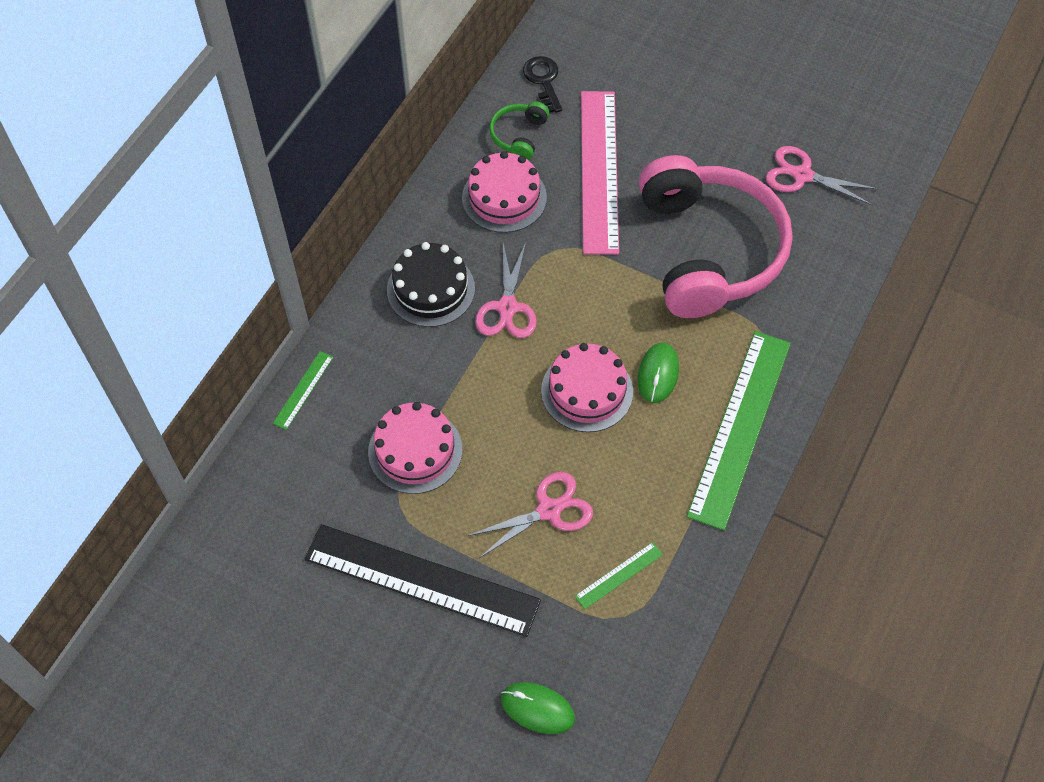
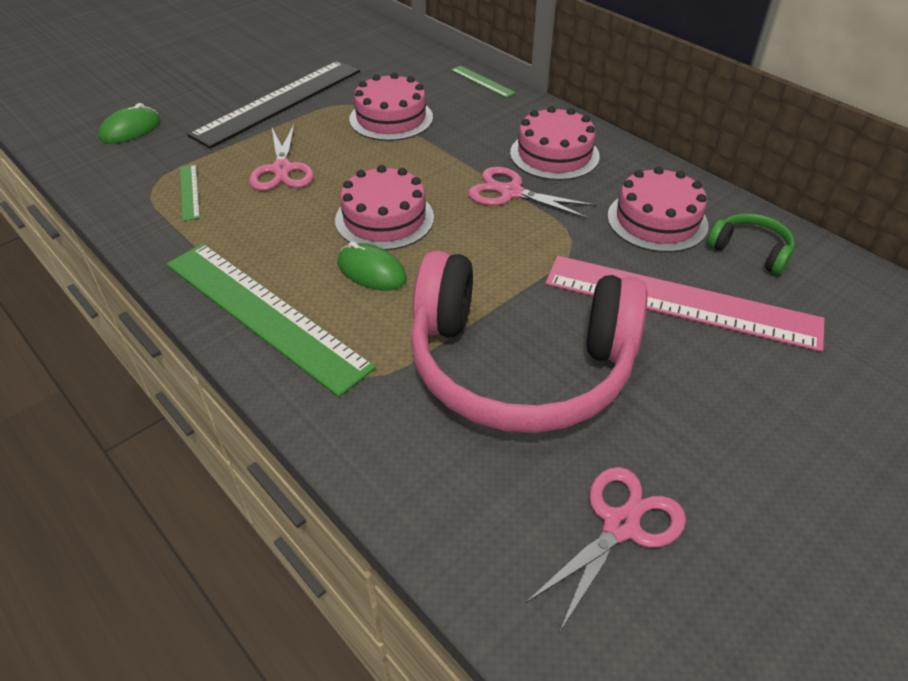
camera: 110 degrees right, 15 degrees down
(431, 289) = (554, 154): black cake -> pink cake
(543, 81) = (845, 291): black key -> none

